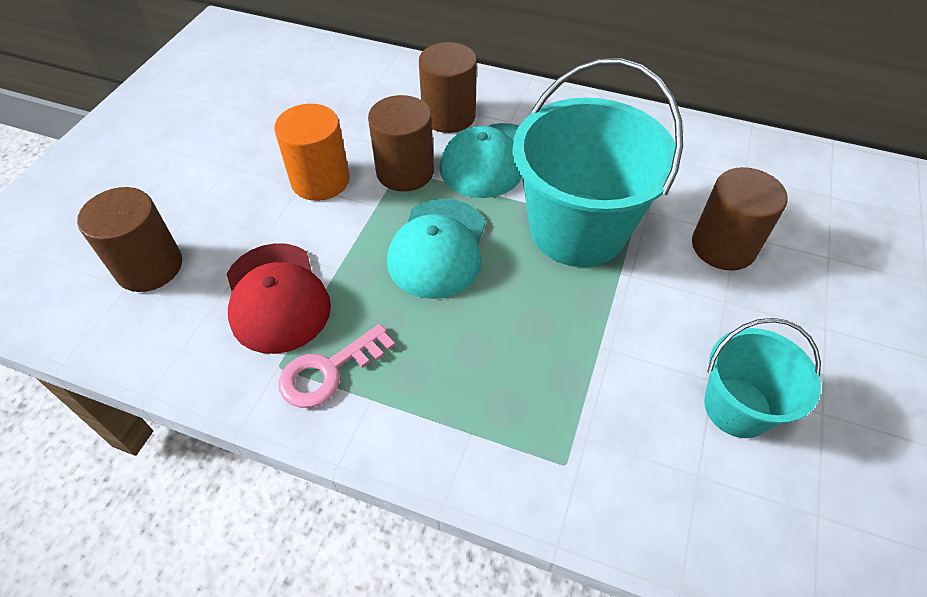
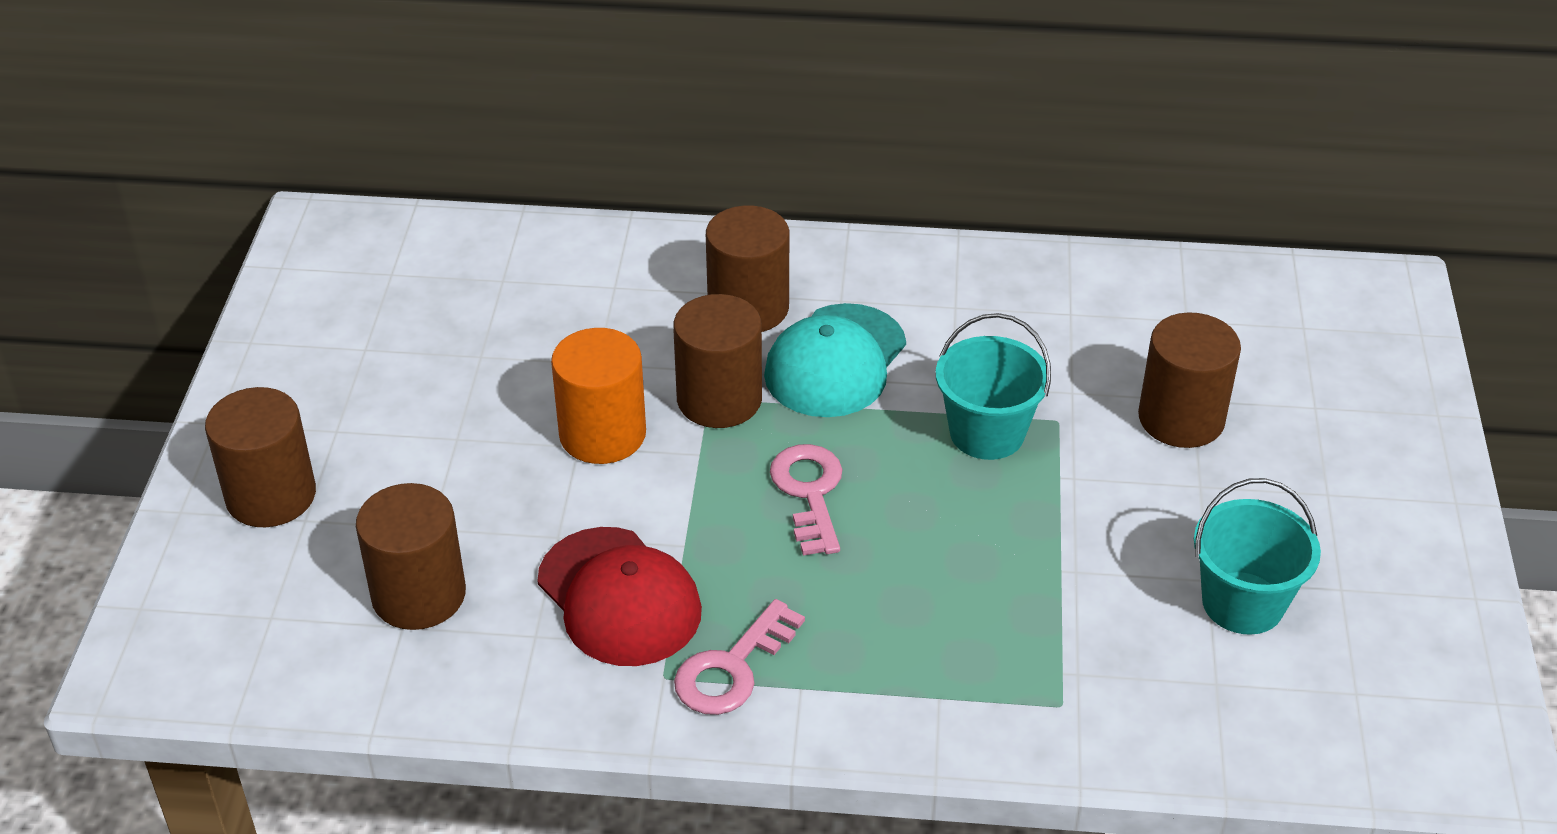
camera: 15 degrees left, 10 degrees down
(99, 180) = (271, 496): none -> brown cylinder
(438, 248) = (809, 493): turquoise cap -> pink key
(577, 229) = (987, 433): turquoise bucket -> turquoise bucket, size x0.56

